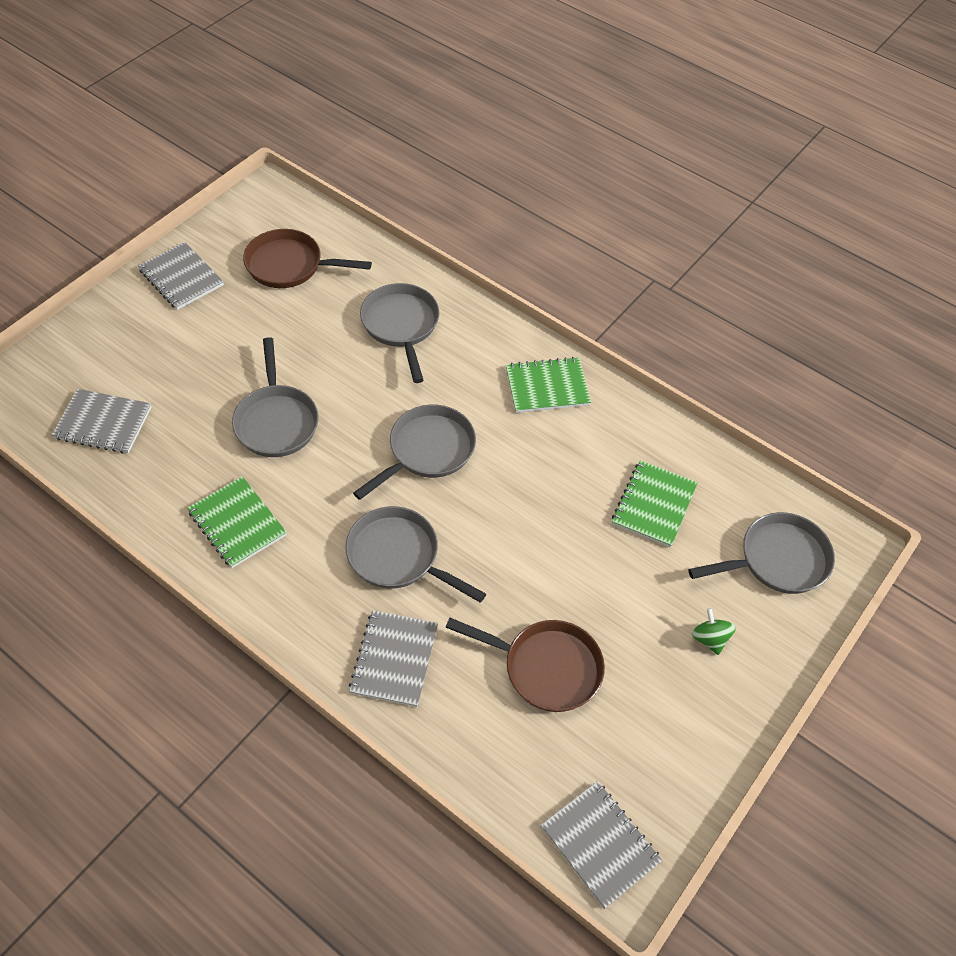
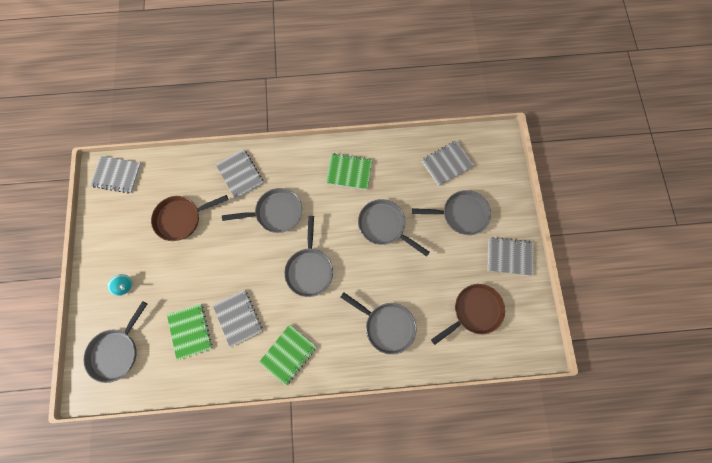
camera: 140 degrees right, 20 degrees up
(170, 356) = (461, 214): none -> grey pan
(575, 470) = (238, 318): none -> grey notebook
(709, 638) = (125, 285): green spinning top -> turquoise spinning top

